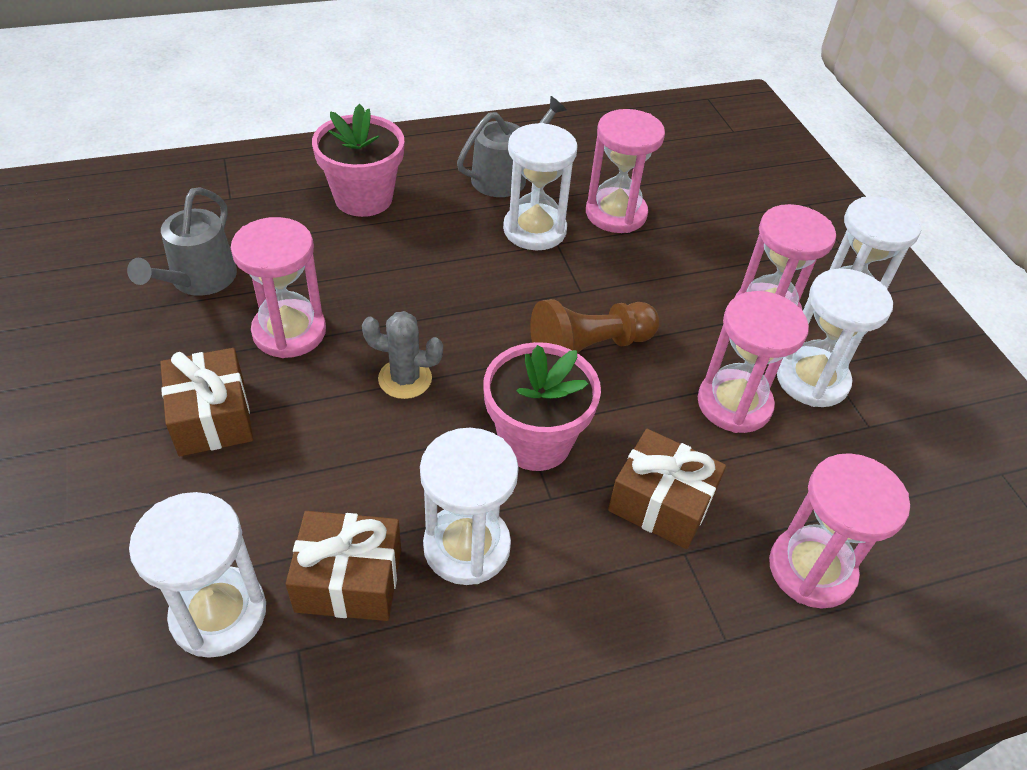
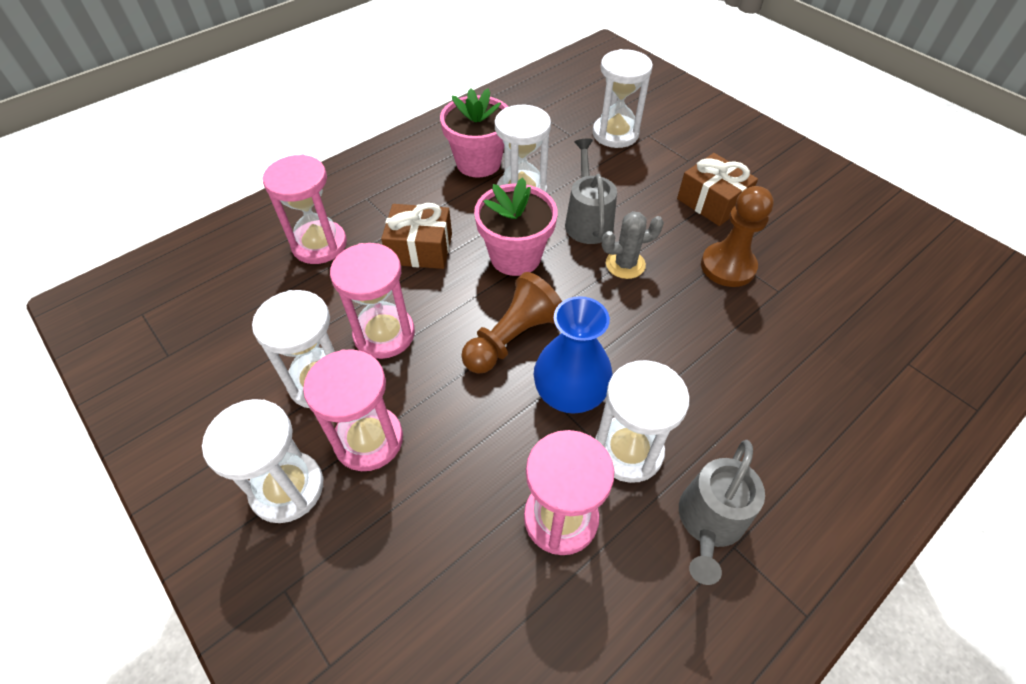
camera: 160 degrees right, 5 degrees up
(199, 280) = (829, 279): grey watering can -> grey watering can (587, 221)
(289, 332) = (728, 266): pink hourglass -> brown pawn
(349, 580) = (569, 161): brown gift -> none
(363, 198) = (809, 417): pink flower pot -> pink flower pot (478, 163)
(558, 282) = (570, 393): none -> blue vase

